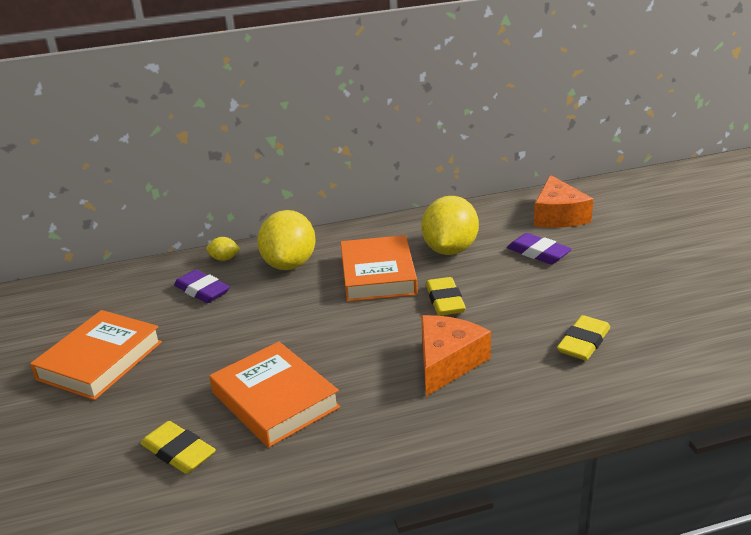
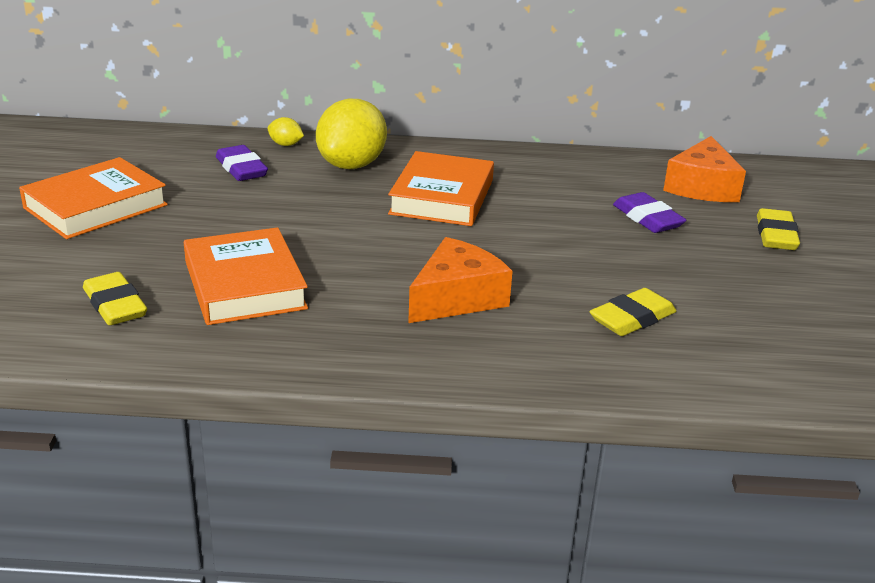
camera: 15 degrees right, 0 degrees up
(445, 301) = (499, 239): yellow eraser -> yellow eraser (775, 235)
(450, 250) = (543, 192): yellow lemon -> none

